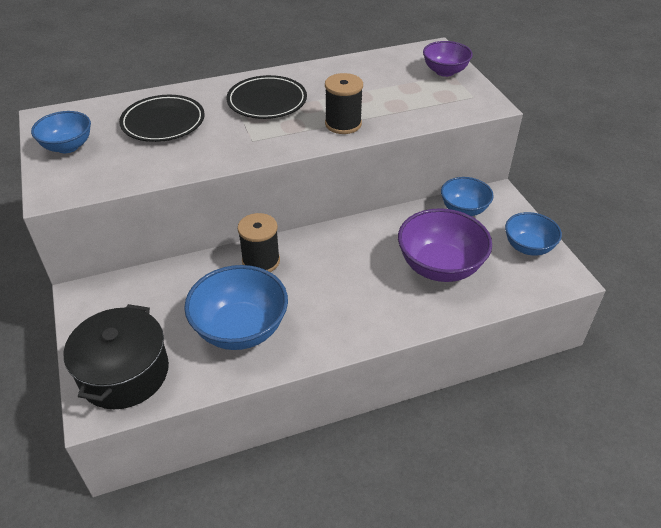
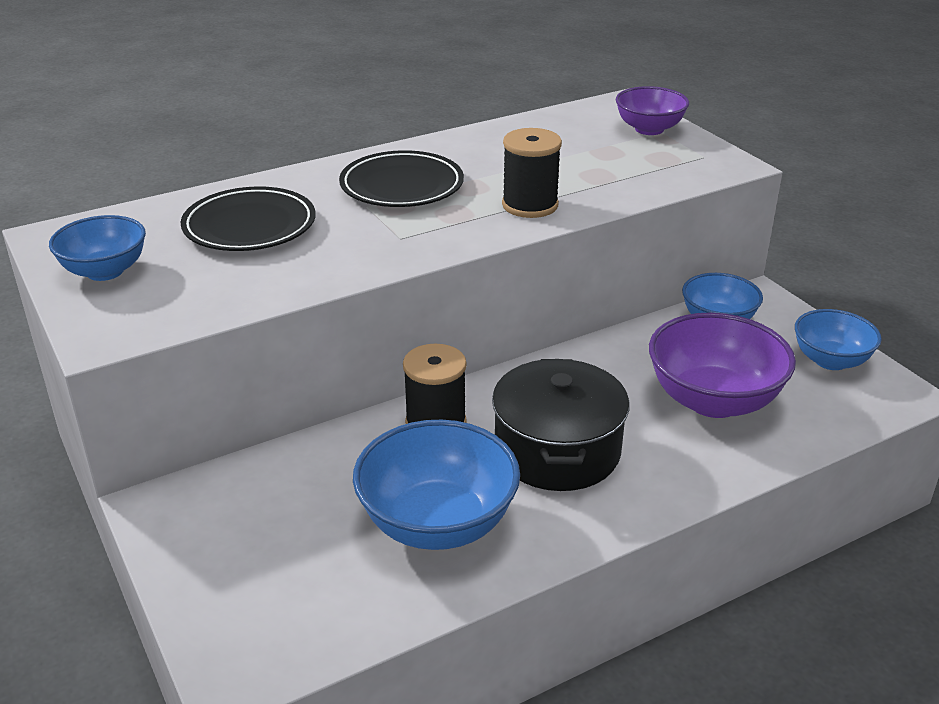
camera: 10 degrees left, 10 degrees down
(124, 373) = (266, 613): black pot -> black pot (557, 451)

